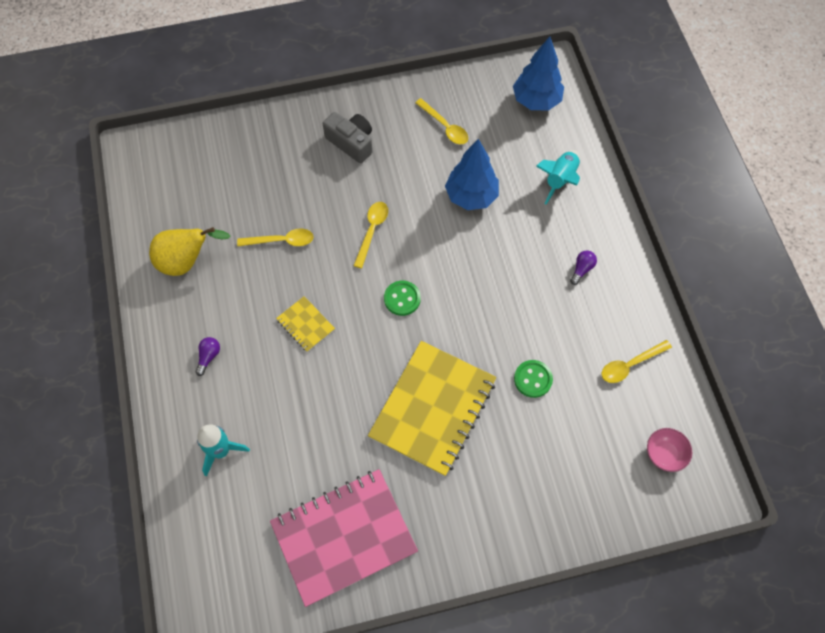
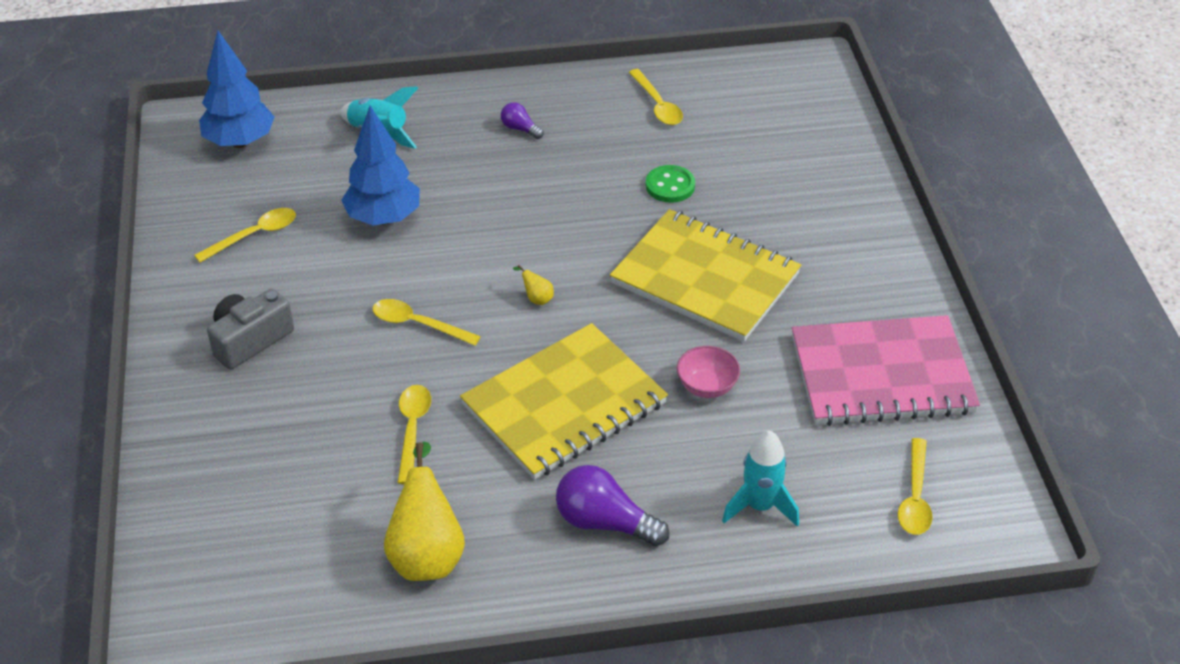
camera: 85 degrees left, 20 degrees down
(209, 356) = (604, 522): purple light bulb -> purple light bulb, size x1.89
(229, 556) = (915, 497): none -> yellow spoon
(305, 325) = (564, 404): yellow notebook -> yellow notebook, size x2.25
(344, 537) = (881, 374): pink notebook -> pink notebook turned 75 degrees counterclockwise
(402, 299) = (536, 298): green button -> yellow pear
(664, 454) = (771, 93): pink bowl -> pink bowl (707, 386)

